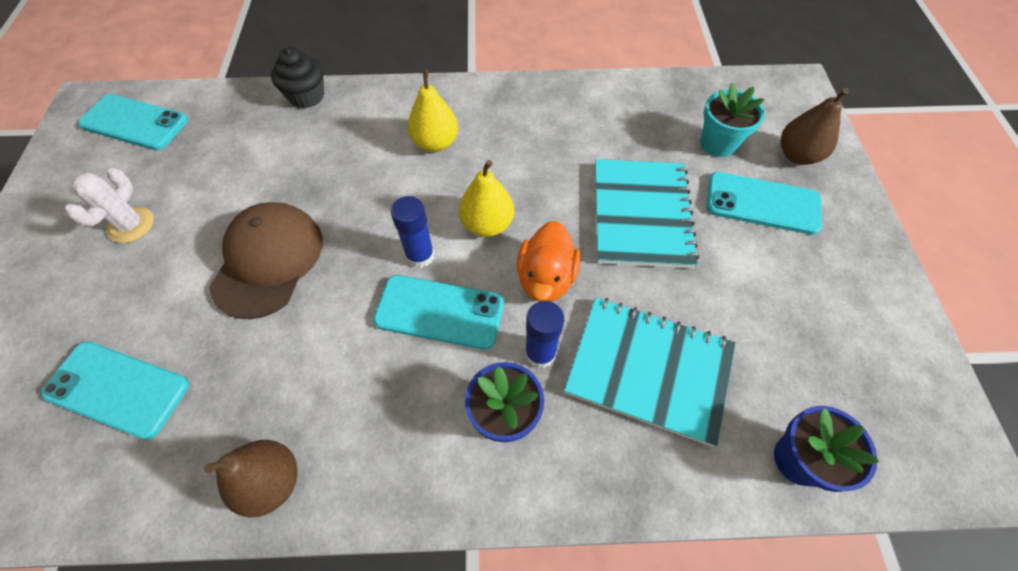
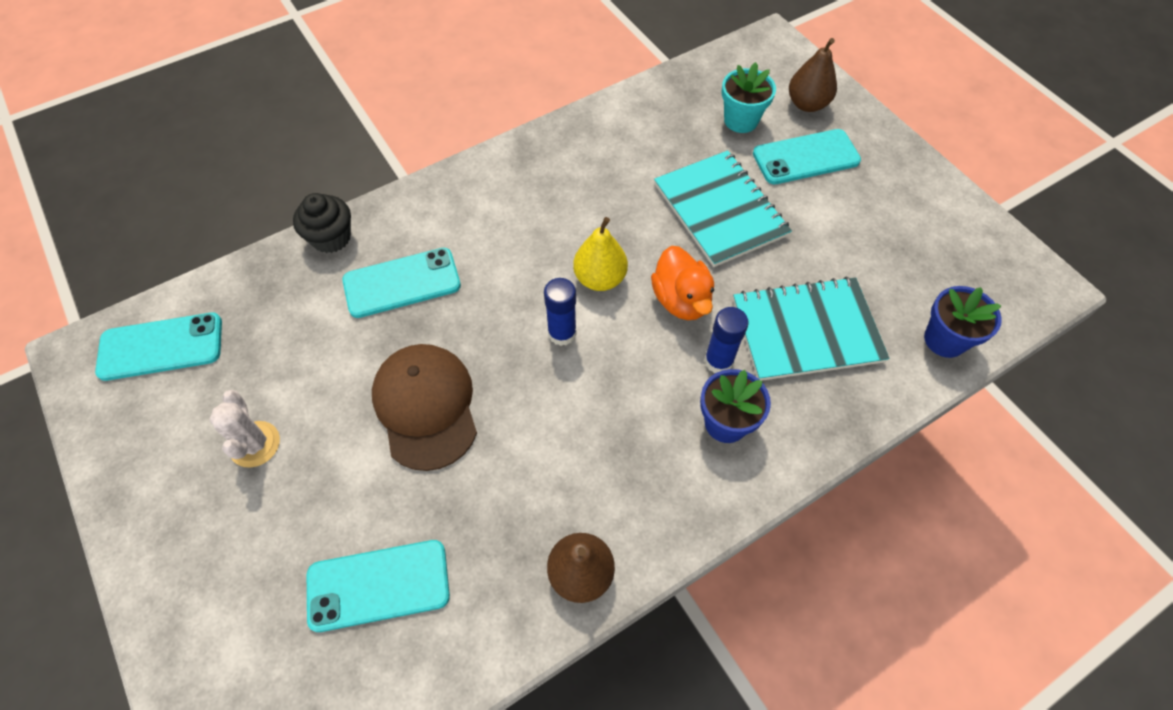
camera: 30 degrees left, 0 degrees up
(435, 143) = (498, 227): yellow pear -> none
(439, 312) = (615, 371): turquoise phone -> turquoise phone (402, 283)

